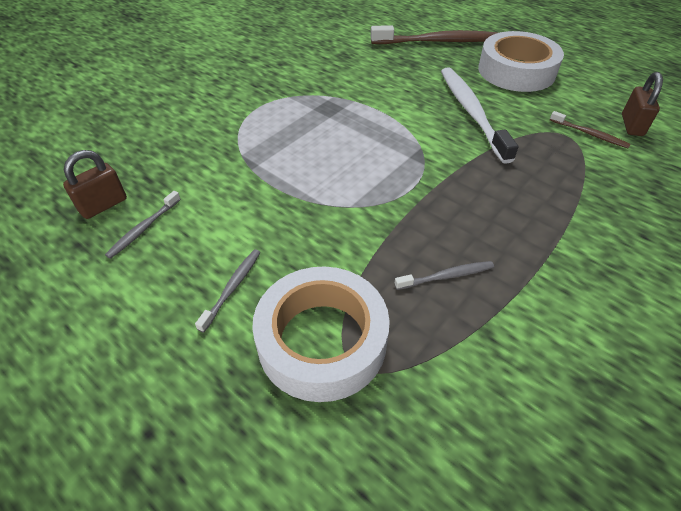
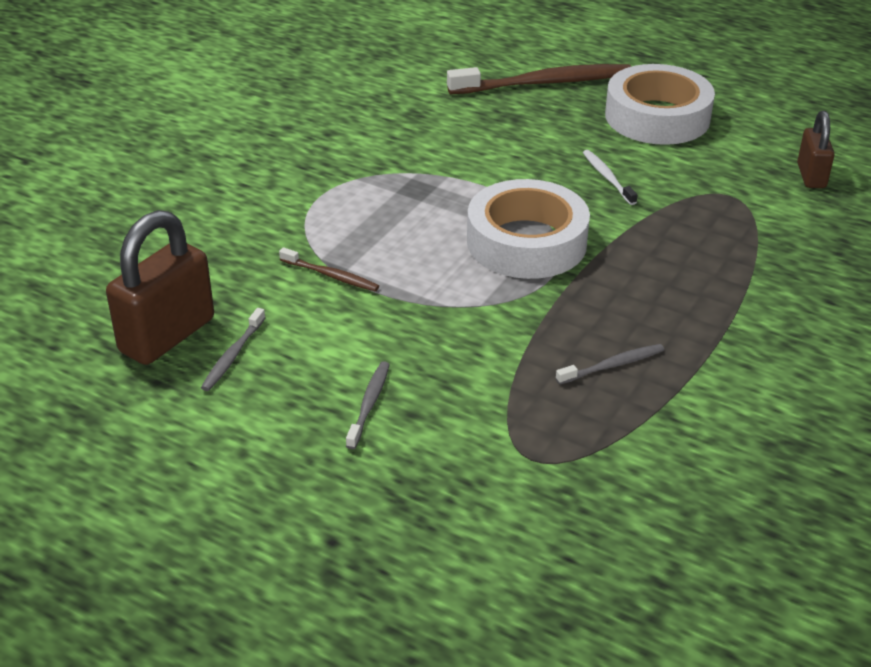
camera: 10 degrees left, 10 degrees down
(103, 205) = (167, 335): brown padlock -> brown padlock, size x1.71
(322, 340) = (489, 441): white tape -> white tape (526, 242)
(471, 112) = (607, 177): white toothbrush -> white toothbrush, size x0.48
(589, 134) = (760, 191): brown toothbrush -> brown toothbrush (331, 276)

